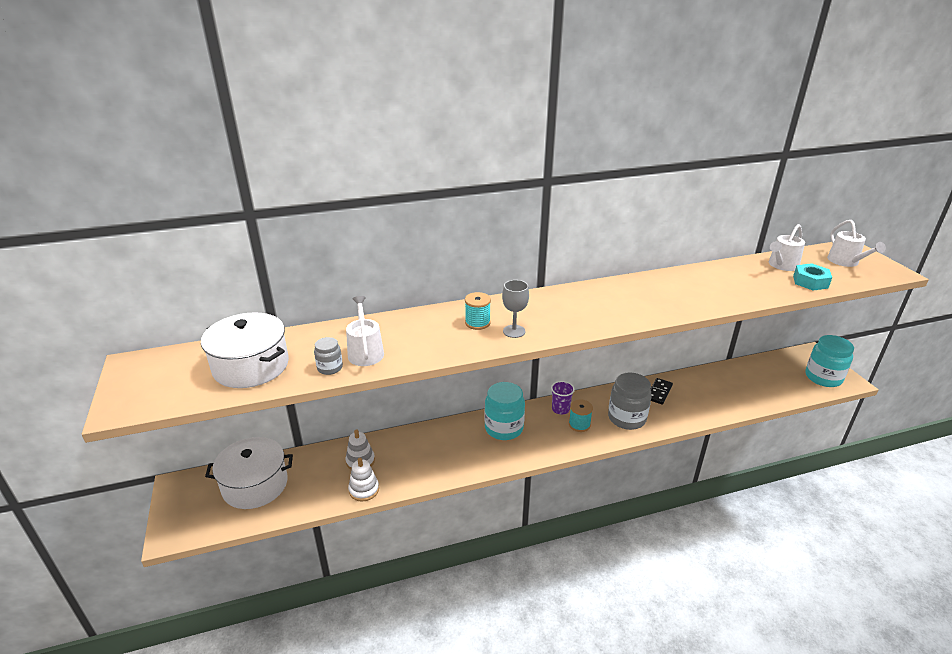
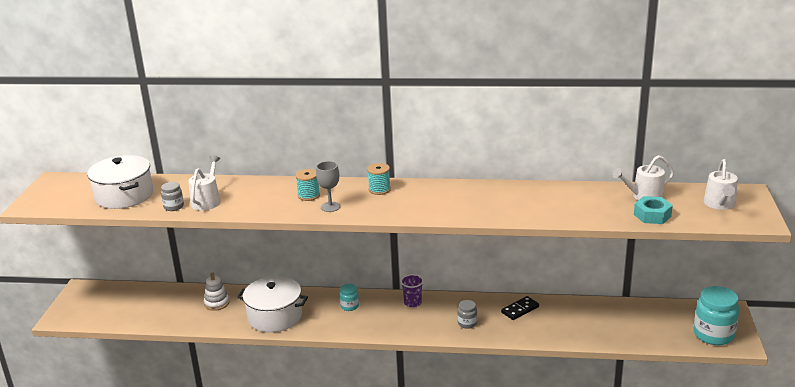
camera: 25 degrees right, 5 degrees down
(255, 485) = (131, 301): white pot -> white pot (275, 316)
(364, 490) = (205, 323): white stacking toy -> none
(504, 428) = (349, 306): turquoise jar -> turquoise jar, size x0.50
(579, 425) = (418, 318): turquoise spool -> turquoise spool (379, 189)
(626, 418) = (467, 323): grey jar -> grey jar, size x0.50

